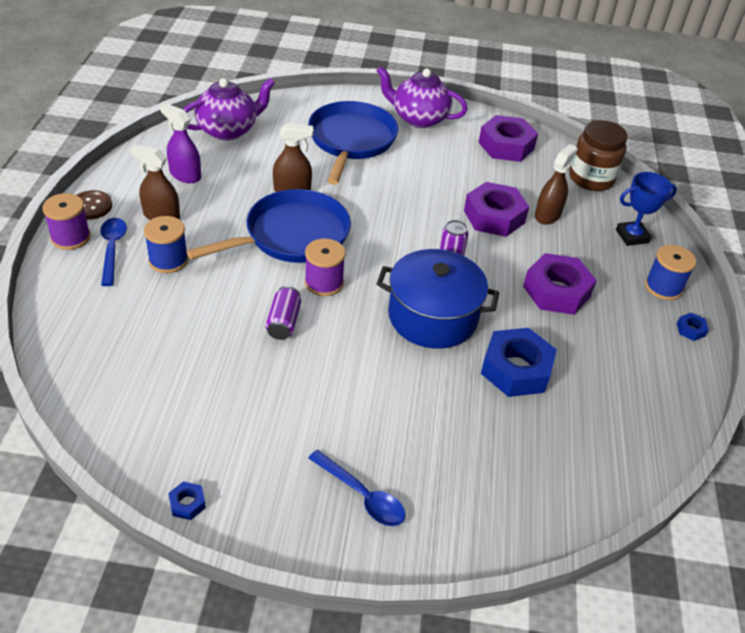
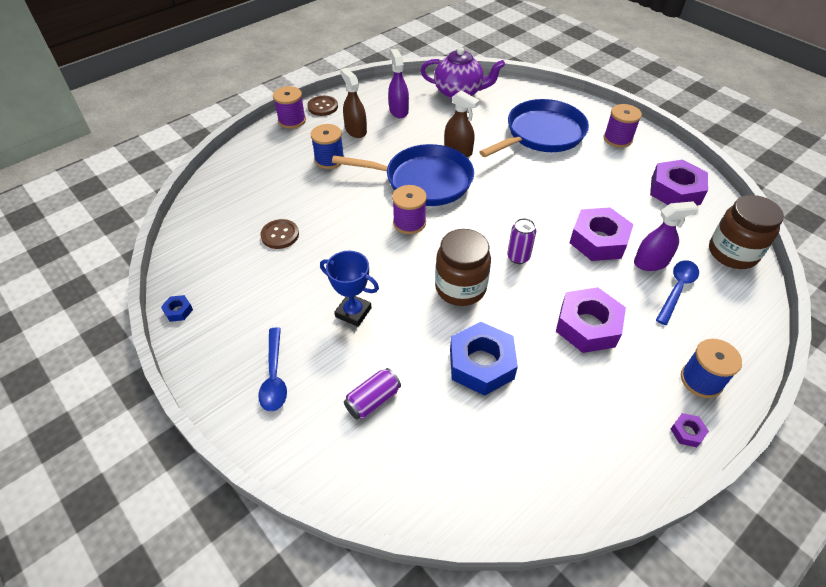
camera: 45 degrees right, 5 degrees up
(112, 249) = (306, 137): blue spoon -> blue spoon (677, 289)
(207, 364) = (280, 235): none -> brown button
(283, 322) = (354, 234): purple can -> purple can (373, 400)
(419, 118) = (617, 139): purple teapot -> purple spool
(432, 316) = (460, 288): blue pot -> brown jar
(547, 215) = (651, 262): brown spray bottle -> purple spray bottle
(632, 236) = (719, 320): blue trophy -> blue trophy (353, 312)
(690, 330) = (687, 432): blue nut -> purple nut

